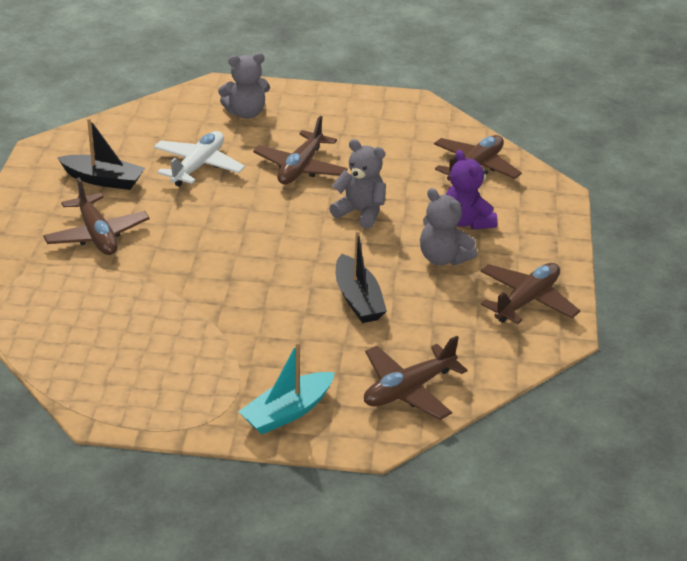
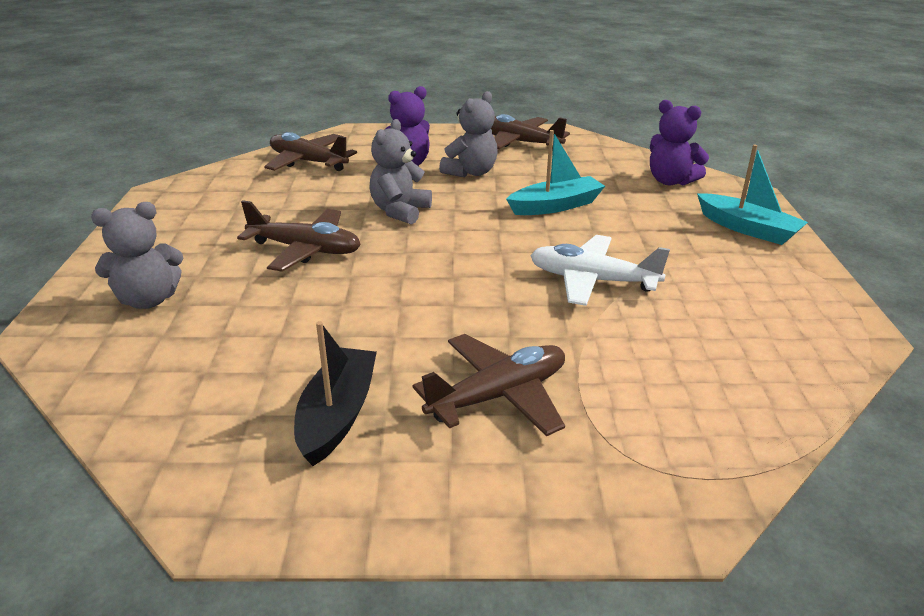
camera: 95 degrees left, 5 degrees down
(198, 166) = (298, 325): white plane -> white plane (592, 280)
(246, 113) = (148, 300): grey teddy bear -> grey teddy bear turned 90 degrees clockwise
(358, 299) = (555, 206): black boat -> turquoise boat
(408, 390) = (670, 181): brown plane -> purple teddy bear

